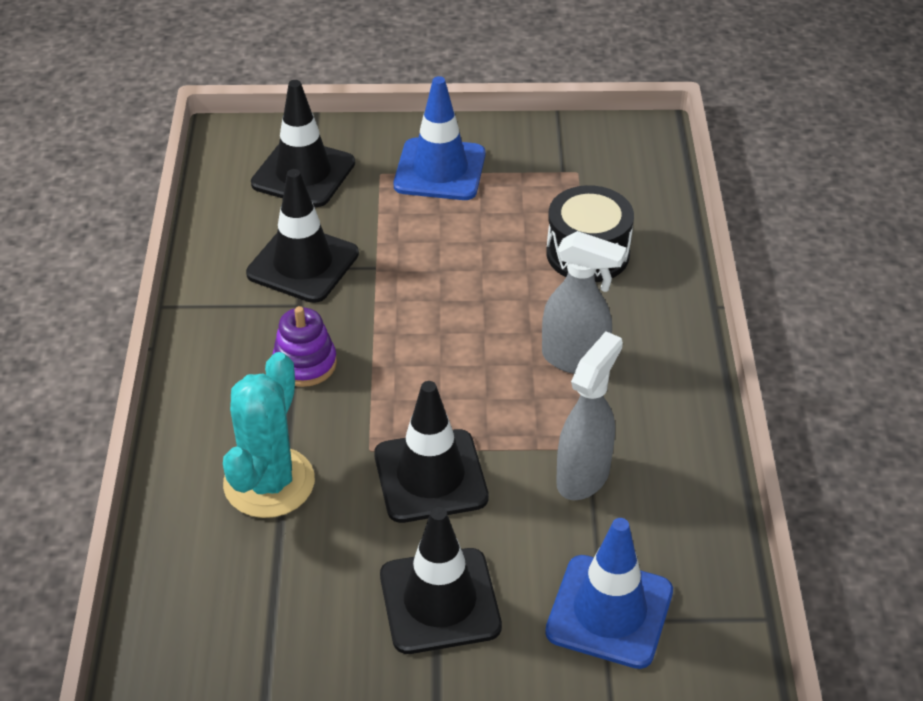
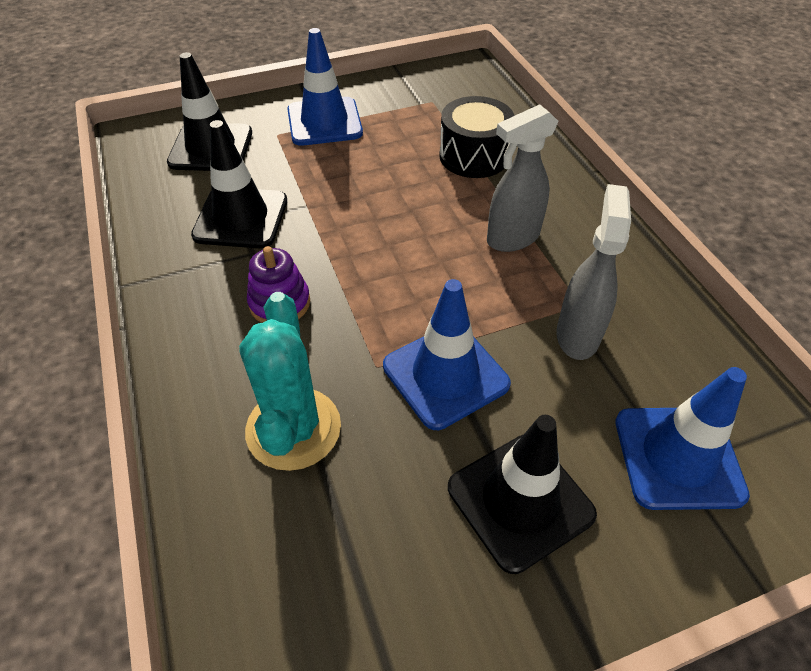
camera: 20 degrees left, 5 degrees up
(430, 476) = (445, 375): black traffic cone -> blue traffic cone
(575, 359) = (512, 238): grey spray bottle -> grey spray bottle turned 150 degrees clockwise

